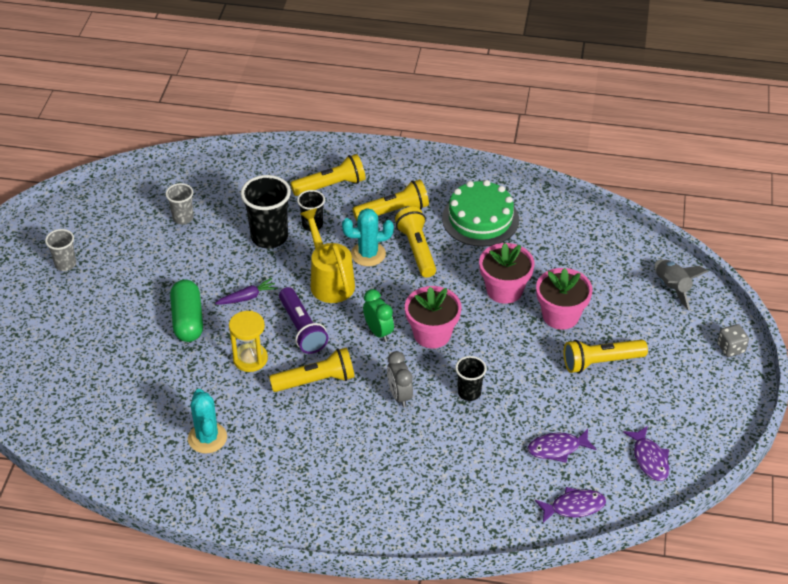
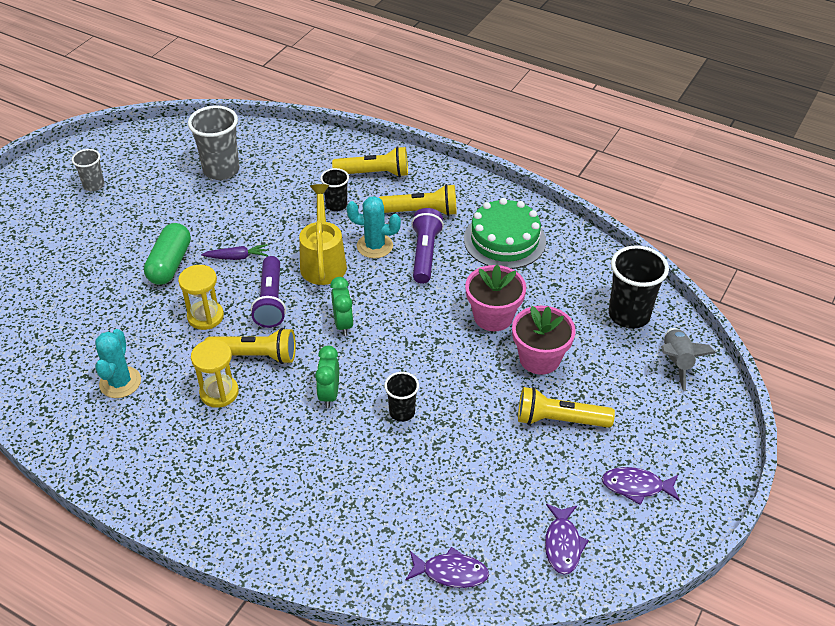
camera: 20 degrees right, 0 degrees up
(183, 218) = (221, 170): grey cup -> grey cup, size x1.75
(269, 237) = (290, 207): black cup -> black cup (629, 315)
(302, 421) = (219, 392): none -> yellow hourglass
(399, 396) = (329, 394): grey clock -> green clock
(417, 249) = (425, 254): yellow flashlight -> purple flashlight
(432, 334) = (395, 341): pink flower pot -> none
(557, 448) = (465, 501): purple fish -> purple fish (636, 486)
(731, 348) = (714, 446): grey dice -> none

